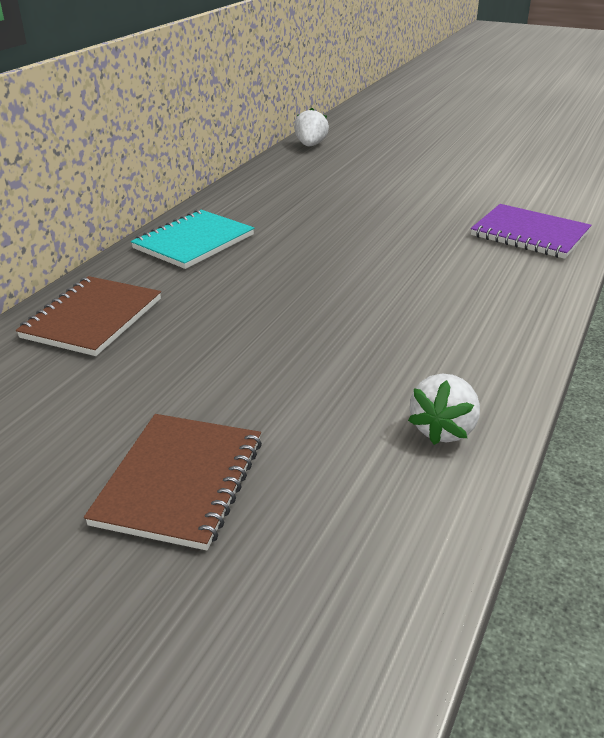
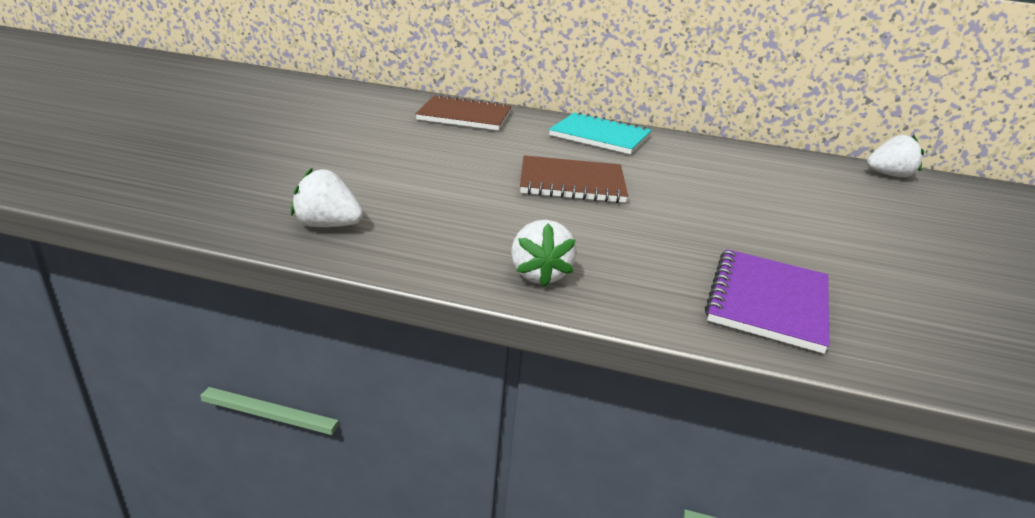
camera: 75 degrees right, 5 degrees down
(180, 482) = (282, 147): brown notebook -> brown notebook (572, 183)
(517, 313) = (539, 274): none -> white strawberry

